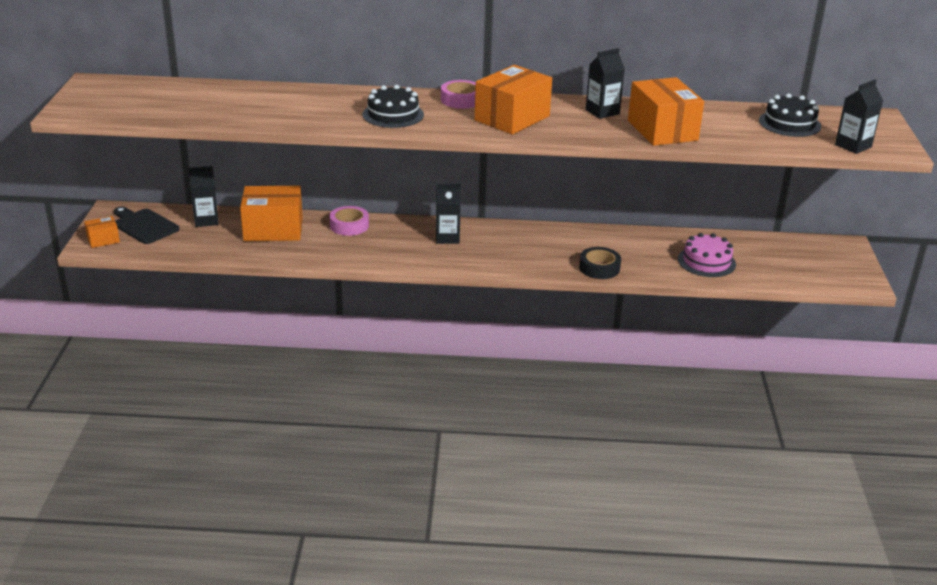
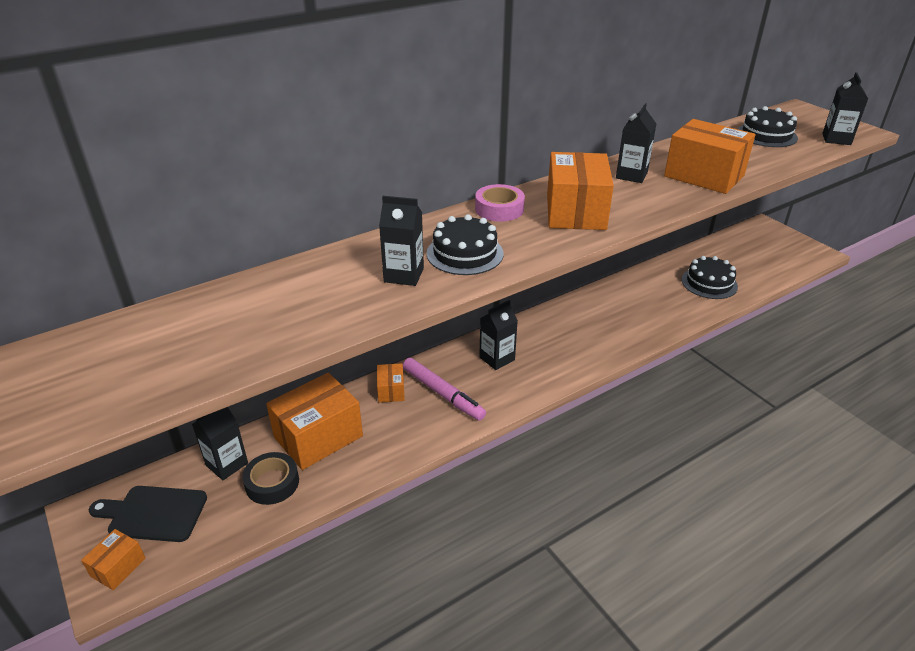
camera: 35 degrees left, 5 degrees up
(337, 112) = (404, 275): none -> black carton
(349, 225) = (391, 390): pink tape -> orange box
(380, 241) = (443, 394): none -> pink marker
(599, 268) = (651, 328): black tape -> black tape (272, 483)
(706, 261) = (709, 283): pink cake -> black cake

